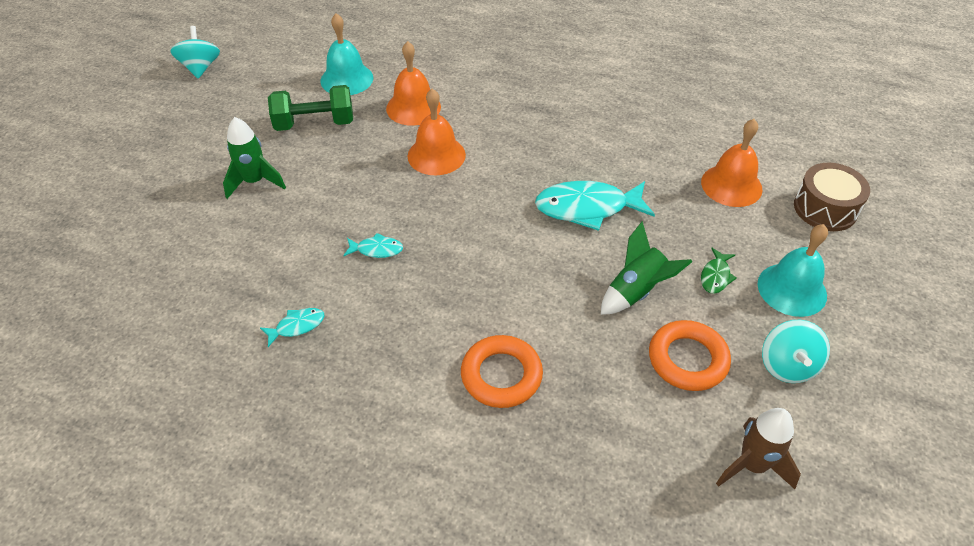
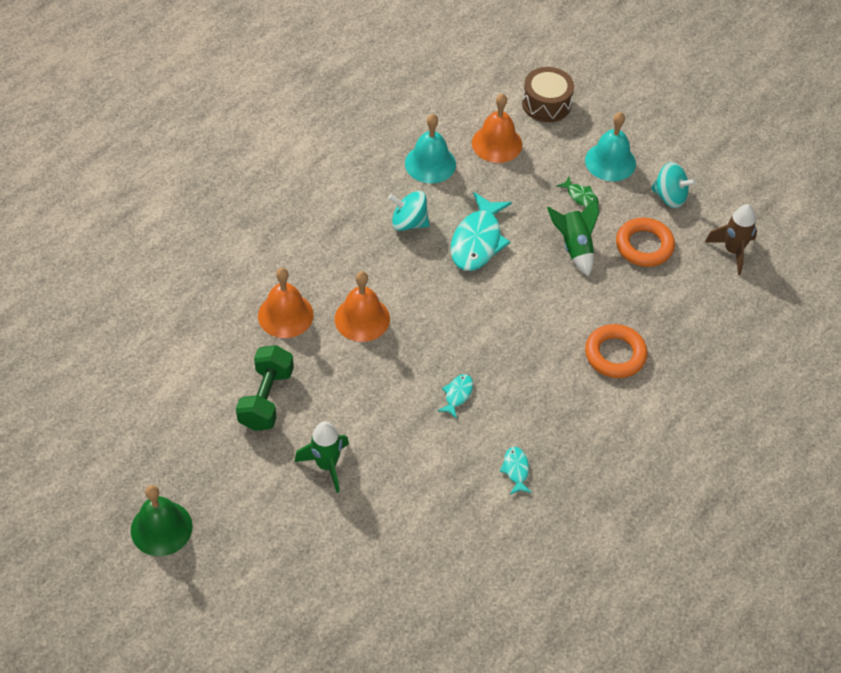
camera: 70 degrees left, 5 degrees up
(159, 106) = (161, 528): none -> green bell
(200, 67) = (111, 479): turquoise spinning top -> turquoise spinning top (409, 223)
(347, 79) = (209, 355): turquoise bell -> turquoise bell (430, 163)

